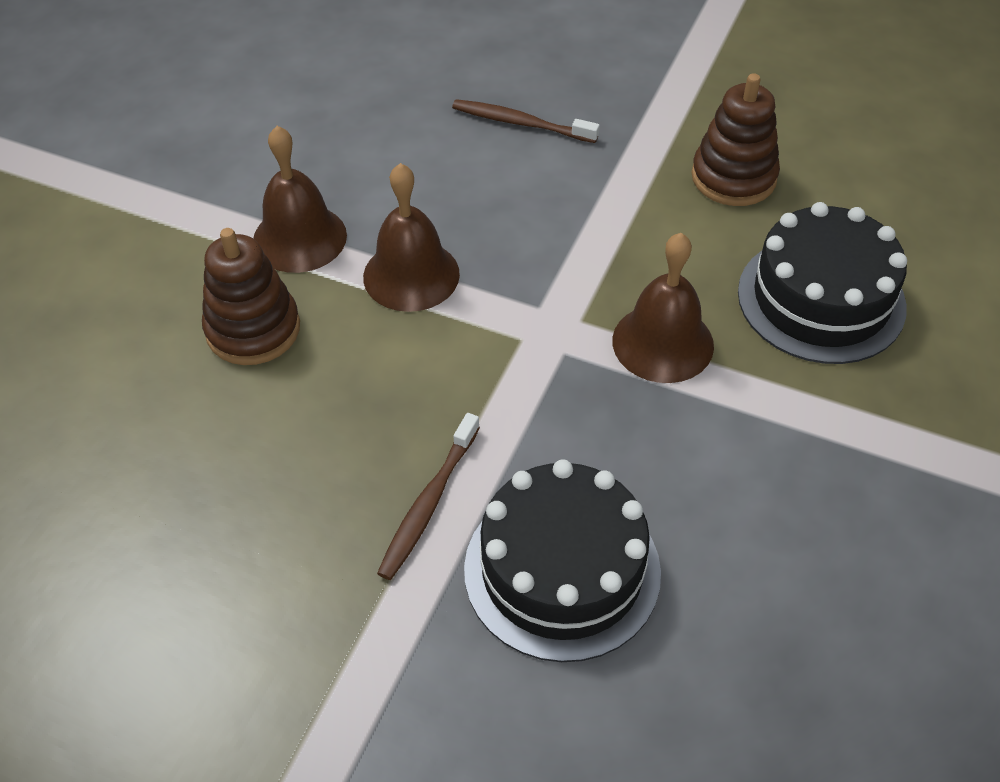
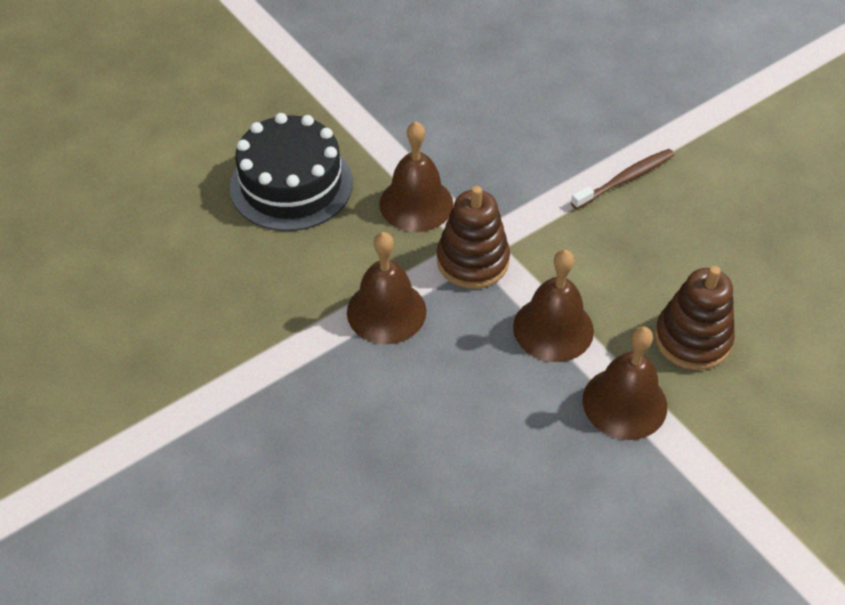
camera: 150 degrees left, 0 degrees up
(521, 123) = (371, 430): brown toothbrush -> none
(562, 570) = (570, 120): black cake -> none
(592, 218) = (386, 311): none -> brown bell
(733, 177) = (253, 294): brown stacking toy -> brown stacking toy (472, 261)

